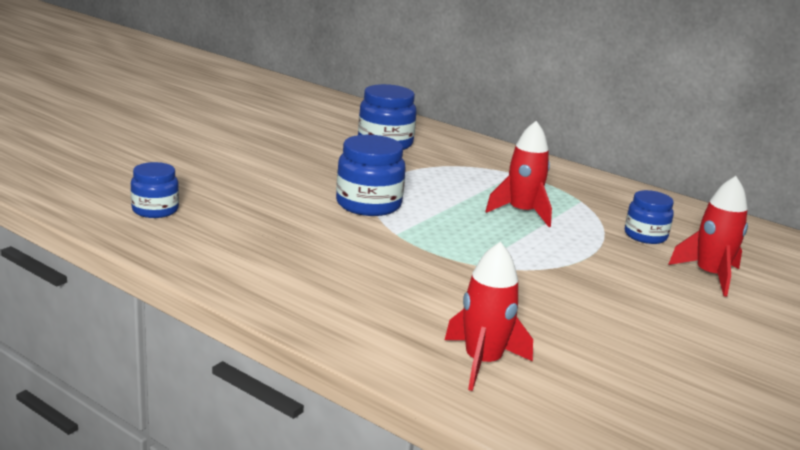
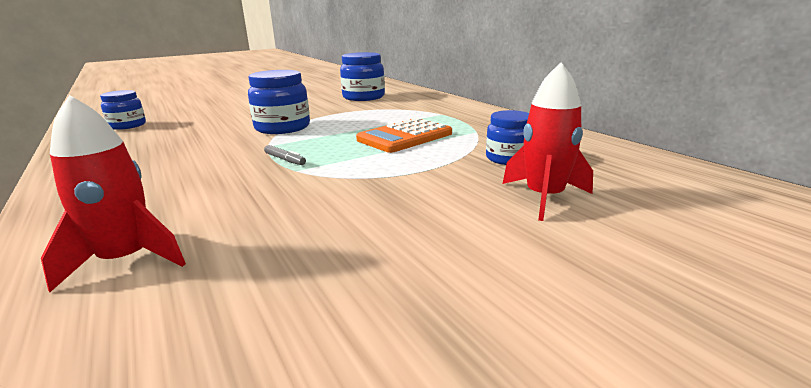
camera: 25 degrees right, 0 degrees up
(446, 252) = (285, 159): none -> grey marker
(522, 212) = (405, 137): red rocket -> orange calculator

